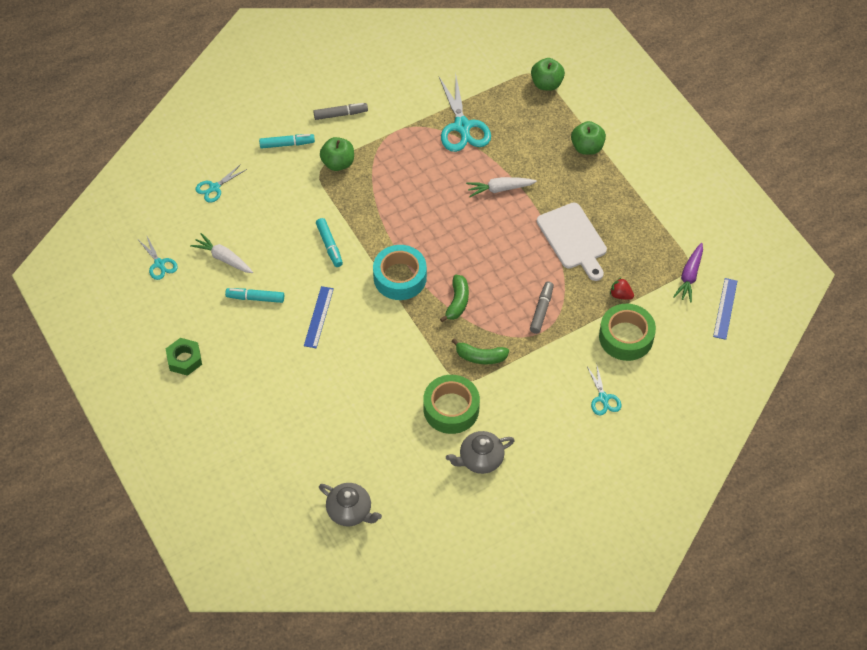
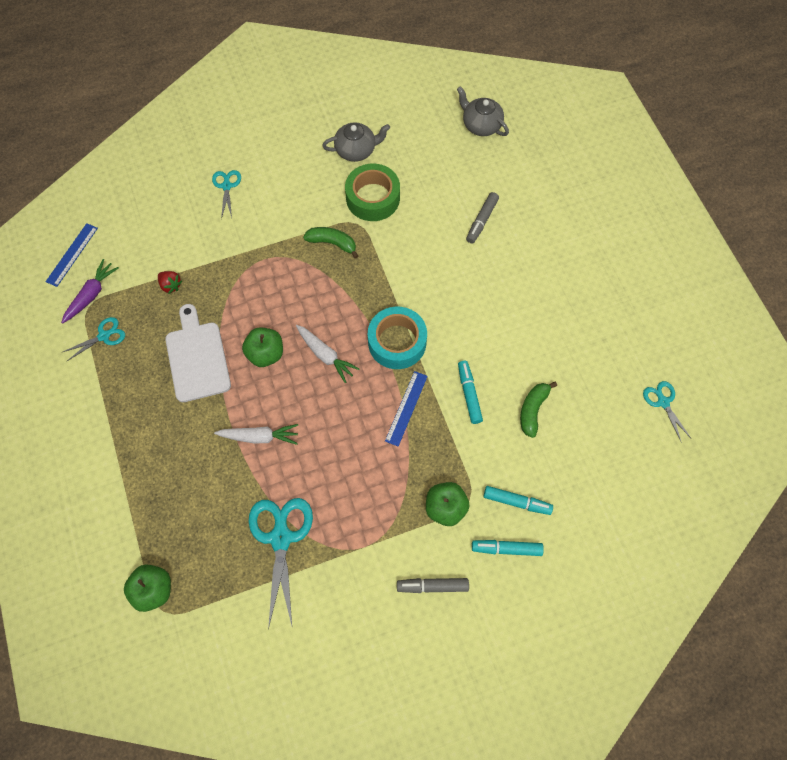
camera: 170 degrees left, 10 degrees up
(184, 359) = (632, 286): green nut -> none
(214, 188) = (600, 497): turquoise scissors -> turquoise scissors (104, 336)
(223, 258) = (590, 397): white carrot -> white carrot (325, 355)
(255, 298) = (556, 343): turquoise marker -> turquoise marker (516, 502)
(318, 317) = (490, 311): blue ruler -> blue ruler (406, 408)
(457, 302) = (342, 304): green banana -> green banana (533, 410)
(541, 310) = (257, 282): grey marker -> grey marker (482, 221)
(587, 147) = (138, 478): green apple -> green apple (265, 354)
(626, 337) = (182, 241): green tape -> none

